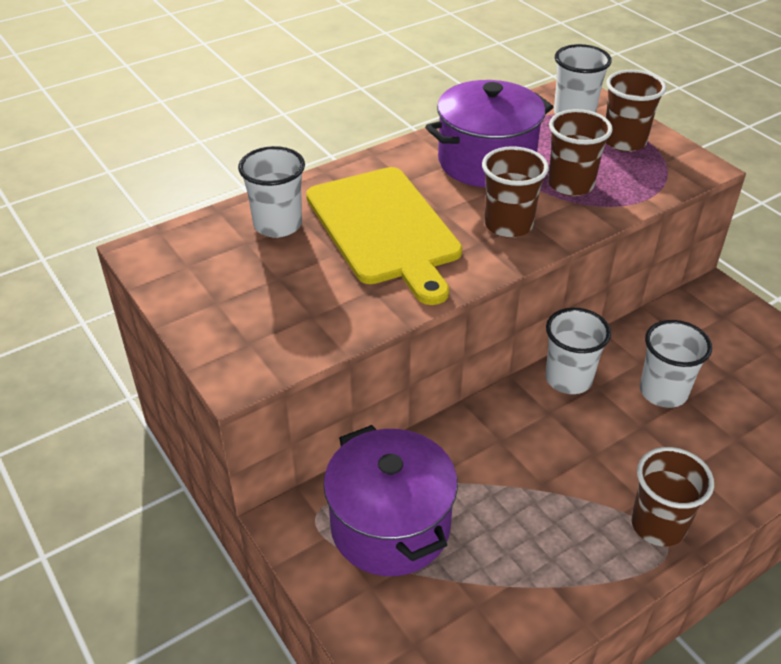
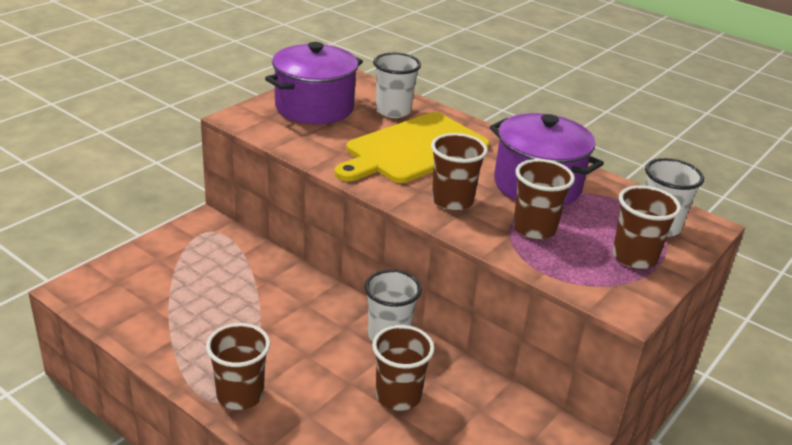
camera: 70 degrees right, 10 degrees down
(390, 526) = (209, 261): purple pot -> purple pot (314, 107)
(663, 392) = (398, 396): white cup -> brown cup

